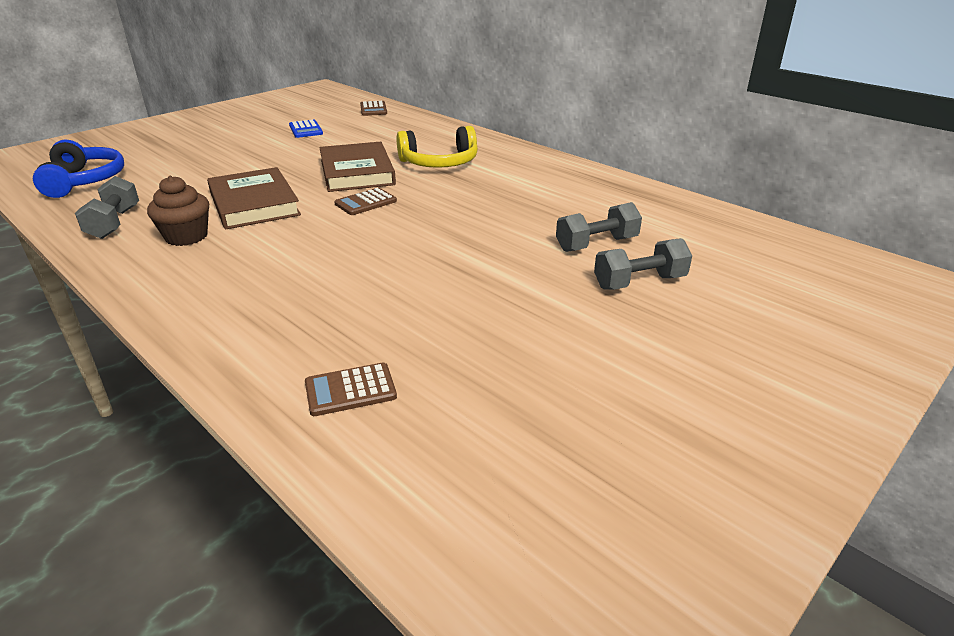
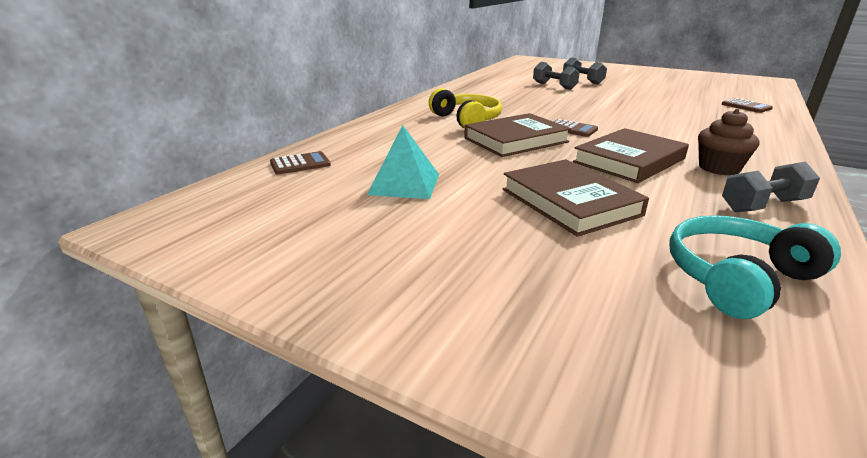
camera: 105 degrees left, 5 degrees down
(84, 181) = (737, 278): blue headphones -> turquoise headphones
(217, 165) = (570, 202): none -> brown book
(306, 130) = (404, 184): blue calculator -> turquoise pyramid

